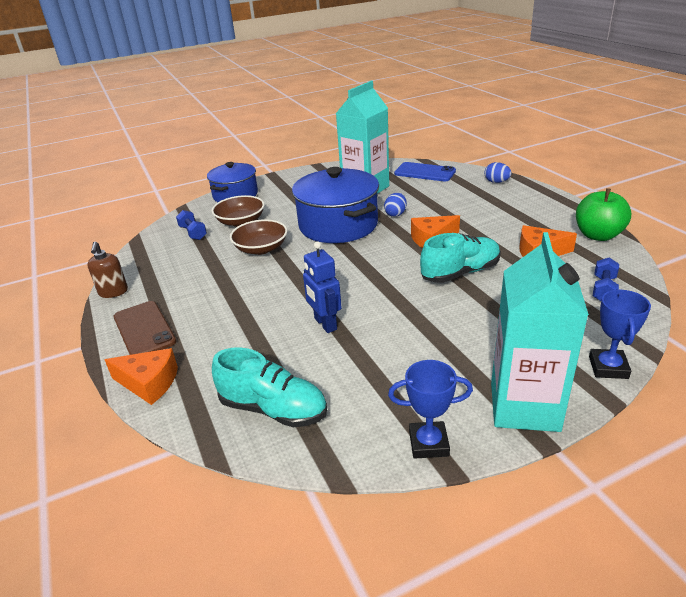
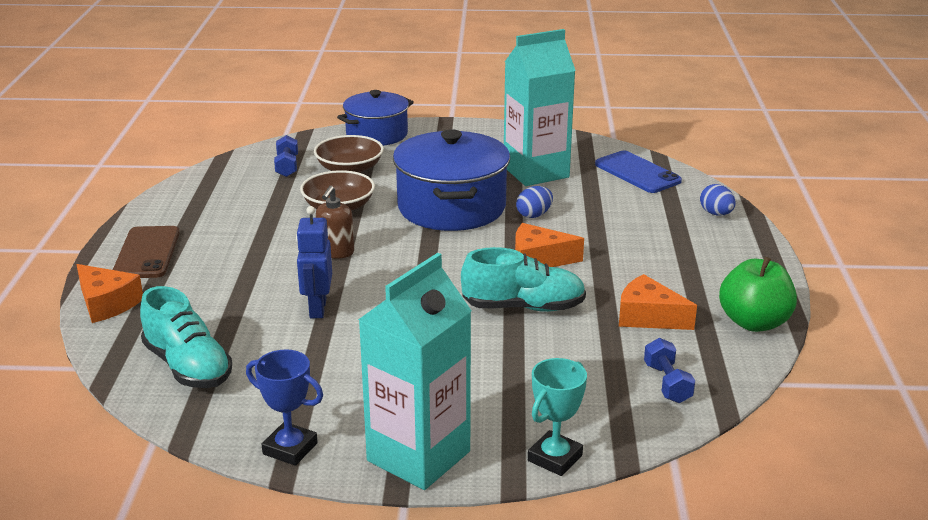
camera: 25 degrees right, 5 degrees down
(113, 292) = (152, 206): brown soap dispenser -> brown soap dispenser (336, 252)
(603, 289) = (667, 383): blue dumbbell -> blue dumbbell turned 60 degrees counterclockwise
(608, 367) = (555, 458): blue trophy -> turquoise trophy

